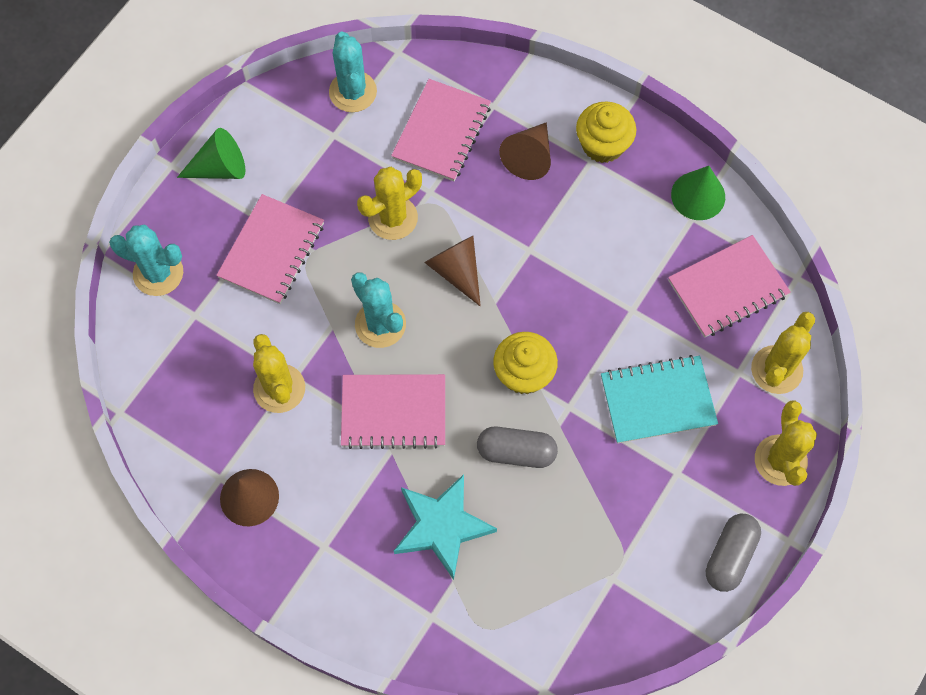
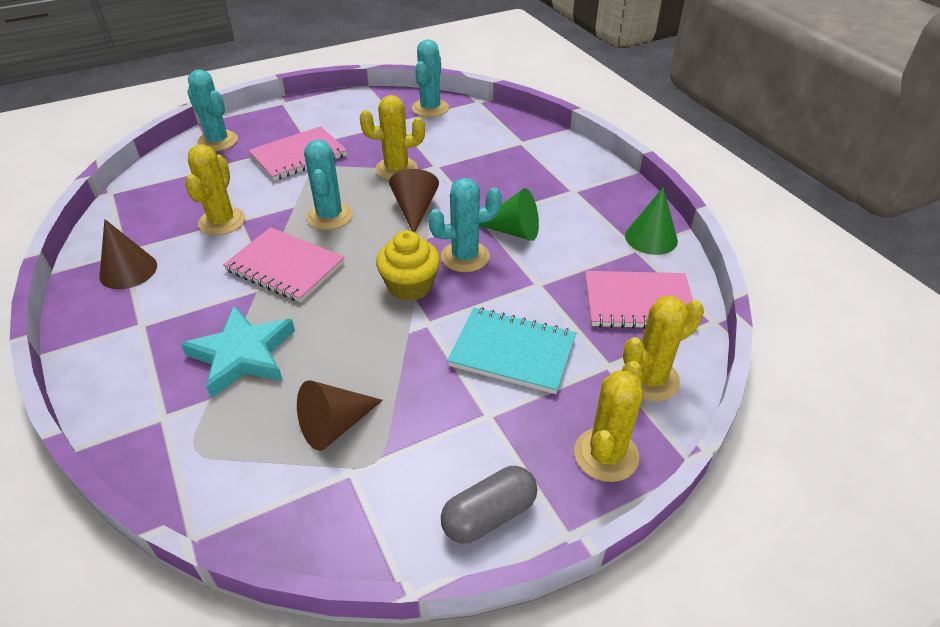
camera: 30 degrees right, 25 degrees down
(220, 168) = (310, 112): green cone -> green cone (514, 231)
(441, 132) = (472, 142): pink notebook -> none
(516, 452) = (355, 333): grey capsule -> none
(529, 157) = (526, 173): brown cone -> brown cone (335, 426)
(547, 310) = (465, 257): none -> turquoise cactus
(603, 144) = (590, 185): yellow cupcake -> none

